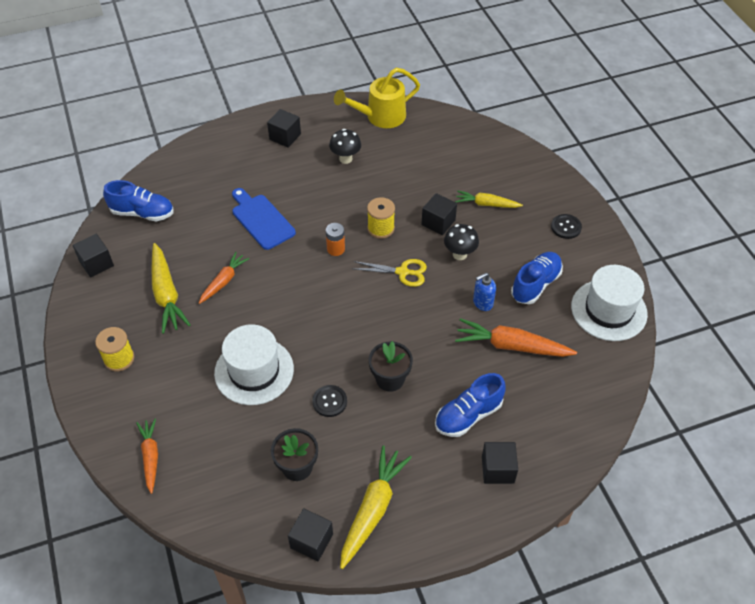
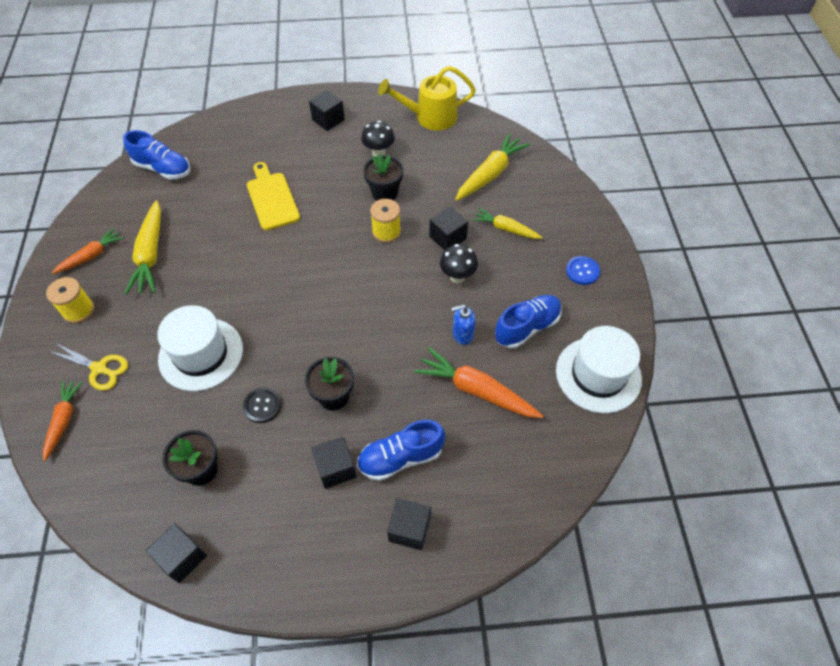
camera: 15 degrees right, 5 degrees up
(96, 263) = (99, 210): black cube -> black cube (336, 468)
(223, 281) = (210, 253): orange carrot -> orange carrot (91, 256)
(261, 220) = (272, 198): blue cutting board -> yellow cutting board
(336, 249) = (332, 244): orange battery -> none
(365, 194) = (384, 193): none -> black flower pot
(372, 509) = (259, 539): yellow carrot -> yellow carrot (490, 174)
(402, 272) = (391, 283): yellow scissors -> yellow scissors (99, 368)
(566, 227) = (582, 271): black button -> blue button

